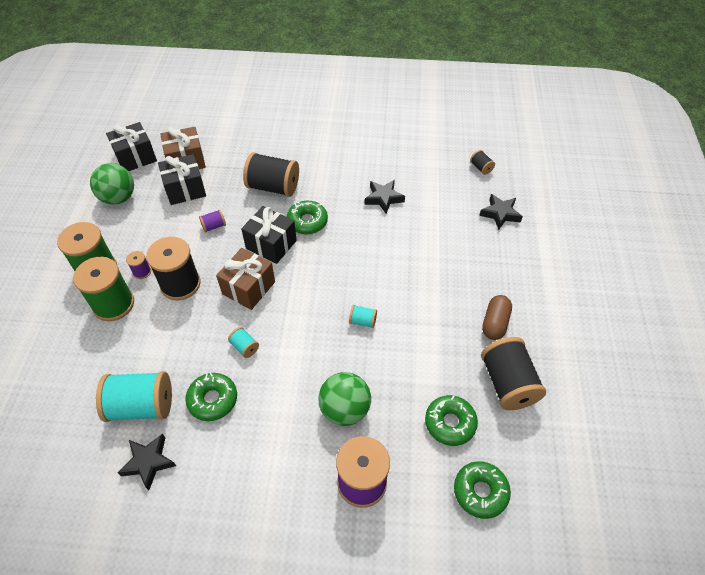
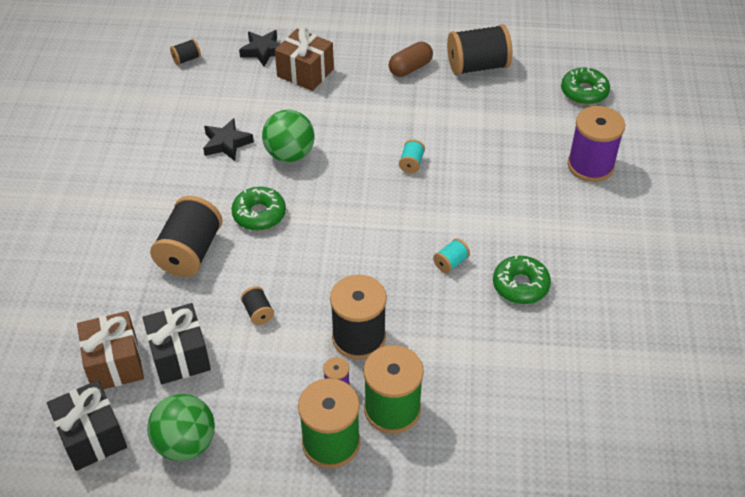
camera: 90 degrees left, 5 degrees down
(141, 406) = (536, 351): turquoise spool -> none
(149, 462) = (601, 333): black star -> none
(214, 226) = (258, 312): purple spool -> black spool
(248, 288) = (365, 266): brown gift -> brown gift (305, 73)
(271, 244) = (295, 248): black gift -> none
(345, 409) = (518, 177): green ball -> green ball (290, 154)
(450, 423) = (523, 106): green donut -> none
(495, 323) = (410, 68): brown capsule -> brown capsule turned 60 degrees counterclockwise

